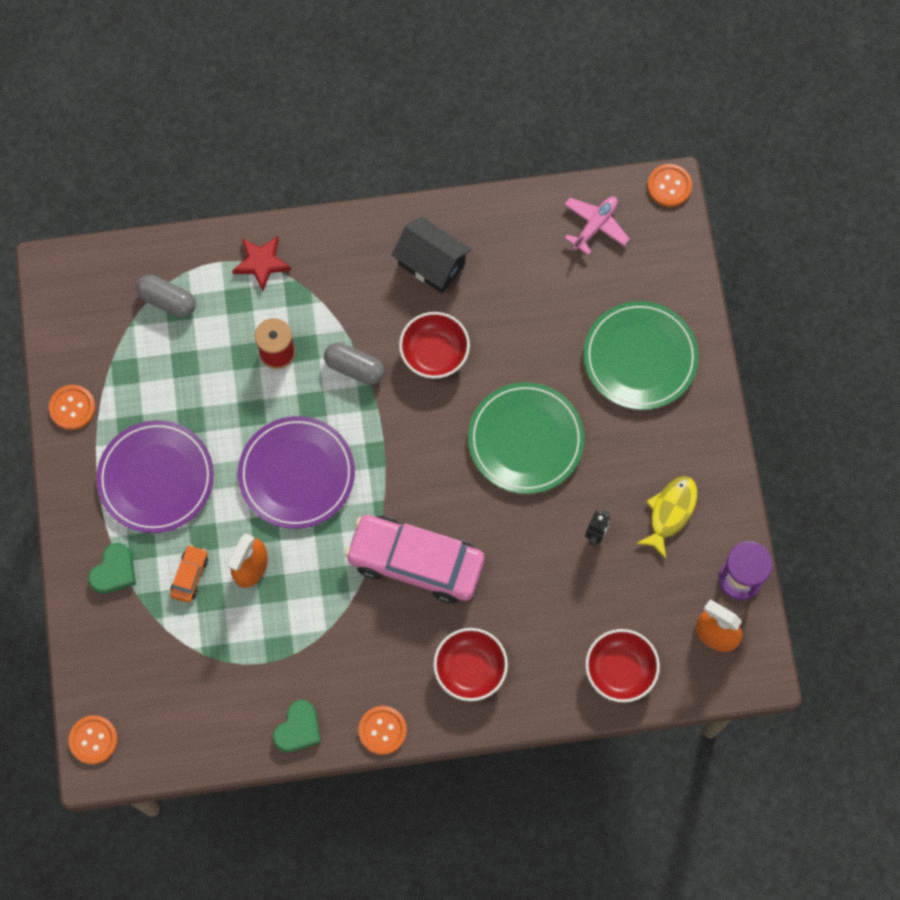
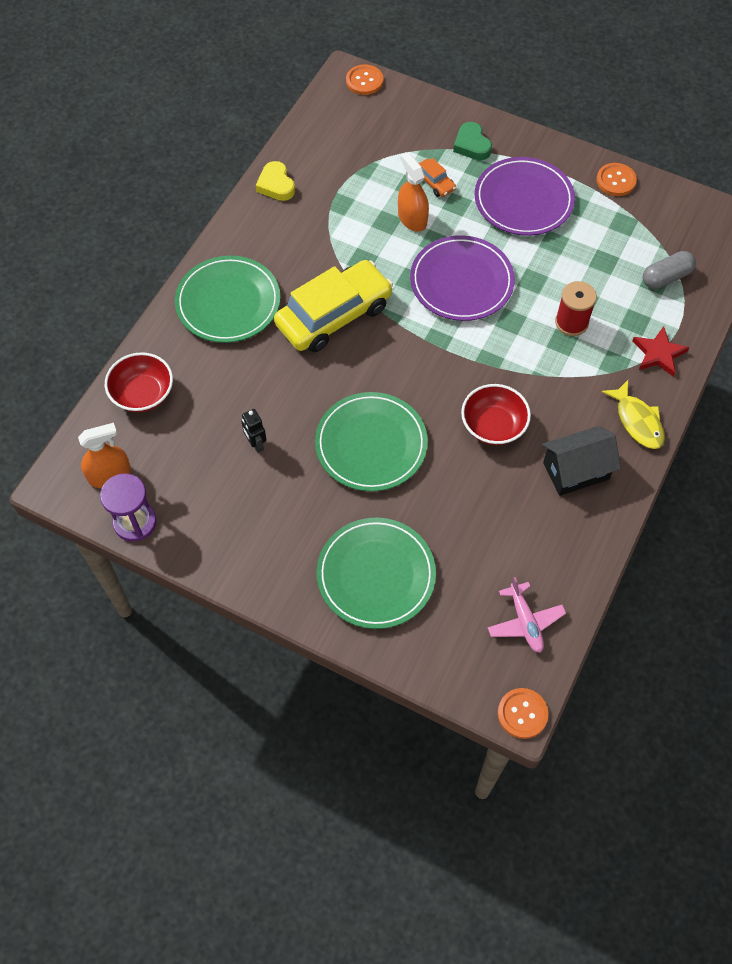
camera: 125 degrees right, 10 degrees down
(298, 729) = (276, 185): green heart -> yellow heart
(354, 368) = (521, 365): grey capsule -> none
(382, 730) = (233, 229): orange button -> none
(416, 562) = (334, 315): pink car -> yellow car
(470, 669) = (228, 302): red bowl -> green plate
(670, 512) = (229, 508): yellow fish -> yellow fish (637, 421)

